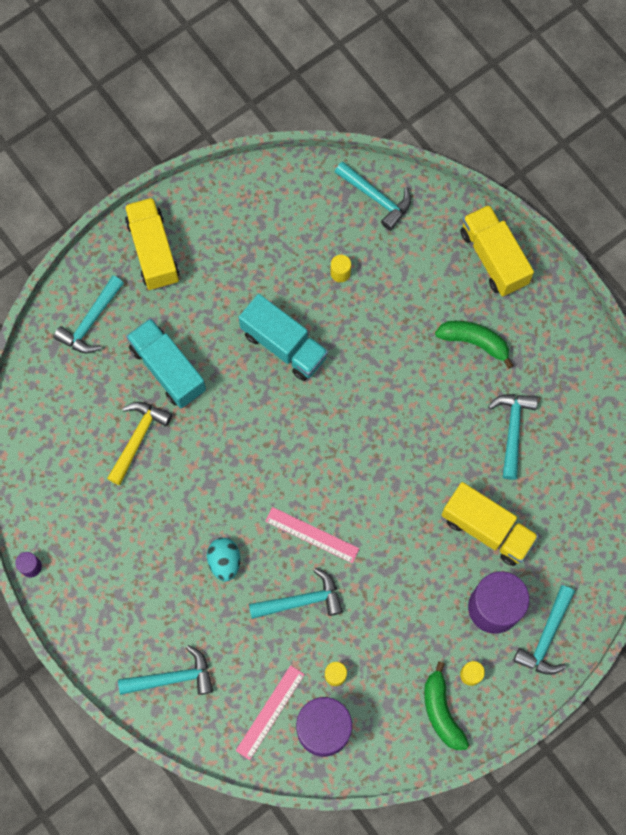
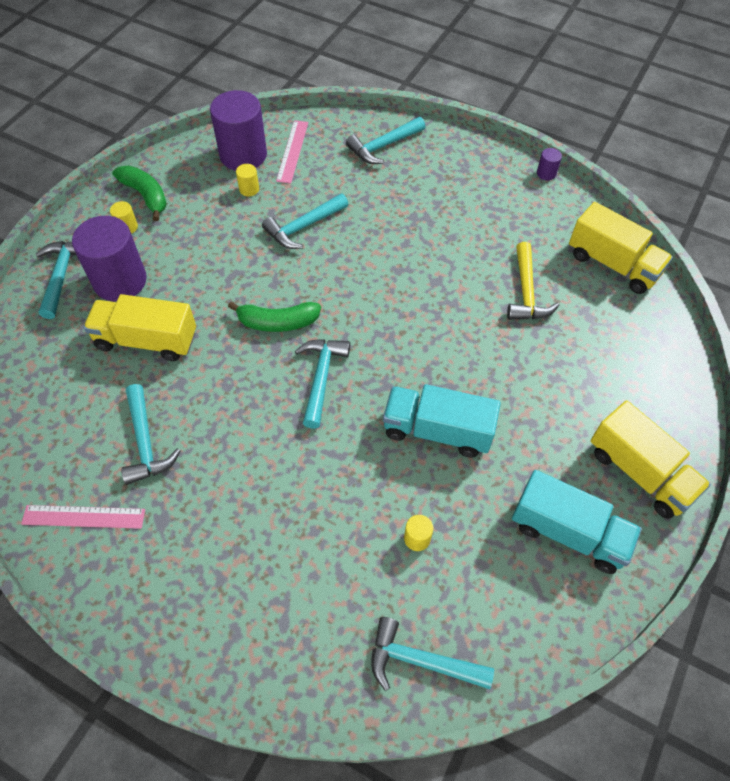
camera: 155 degrees right, 15 degrees down
(91, 322) = (647, 374): turquoise hammer -> turquoise hammer (321, 377)
(168, 369) = (540, 360): turquoise truck -> turquoise truck (568, 532)
(224, 561) = (387, 230): turquoise egg -> none
(312, 534) = (318, 276): pink ruler -> pink ruler (83, 517)
(474, 342) = (221, 522): green banana -> green banana (277, 322)
(493, 258) = (232, 643): yellow truck -> yellow truck (613, 264)

